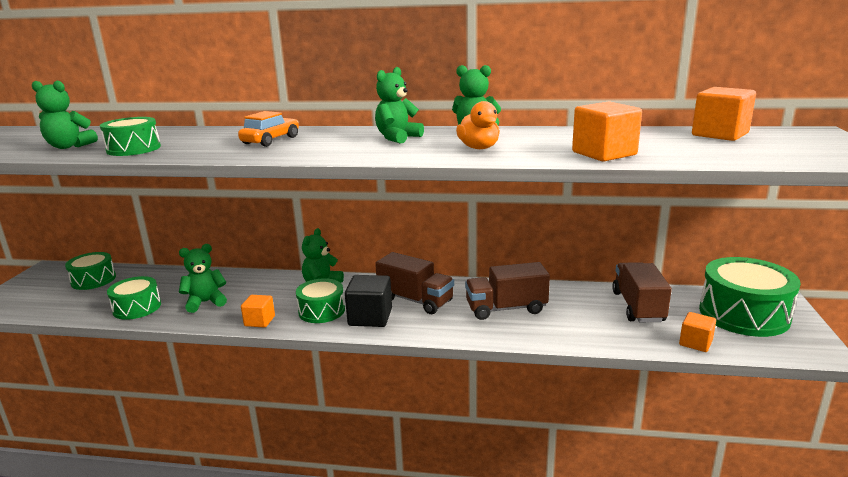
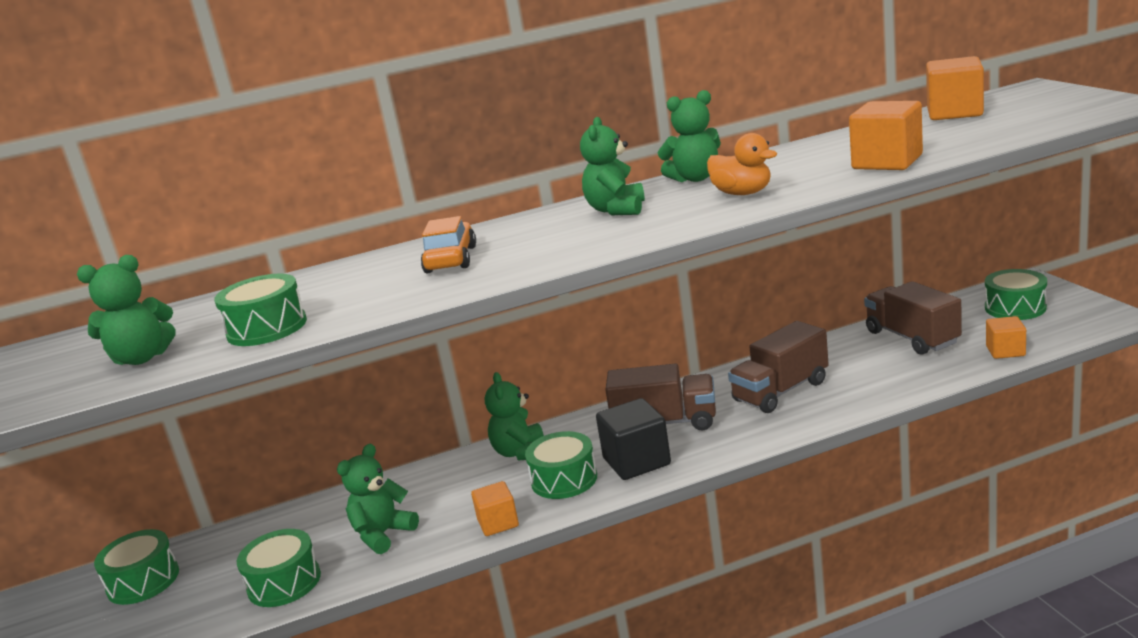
camera: 25 degrees left, 0 degrees up
(743, 314) = (1015, 308): green drum -> green drum, size x0.60

